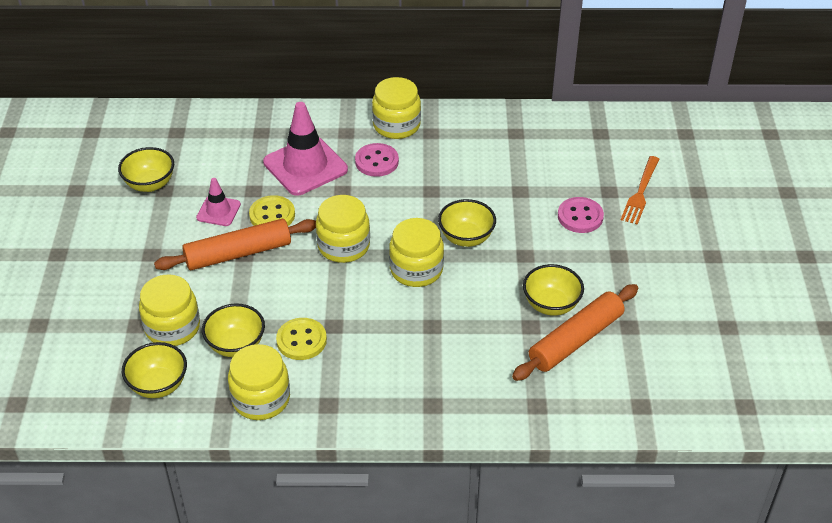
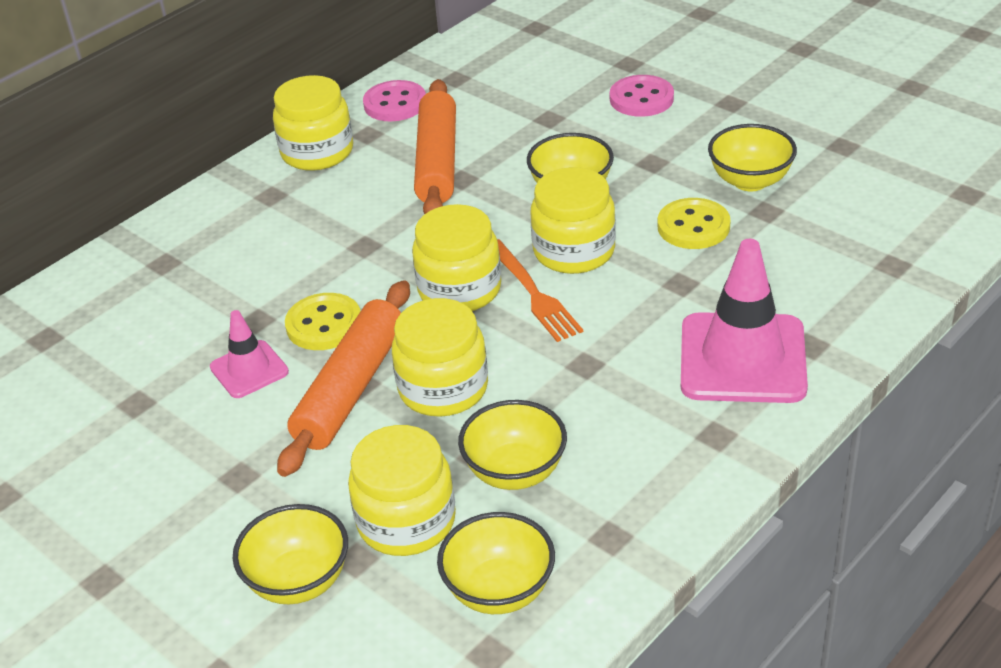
camera: 45 degrees left, 5 degrees down
(150, 184) = (104, 412): yellow bowl -> yellow bowl (298, 581)
(261, 399) = (639, 494): yellow jar -> yellow jar (443, 388)
(301, 340) = (578, 405): yellow button -> yellow button (693, 226)
(305, 166) = (279, 255): pink traffic cone -> pink traffic cone (742, 358)
(376, 161) = (354, 195): pink button -> pink button (395, 104)
(576, 340) = (823, 190): orange rolling pin -> orange rolling pin (438, 161)
(640, 193) = (657, 46): orange fork -> orange fork (533, 293)

